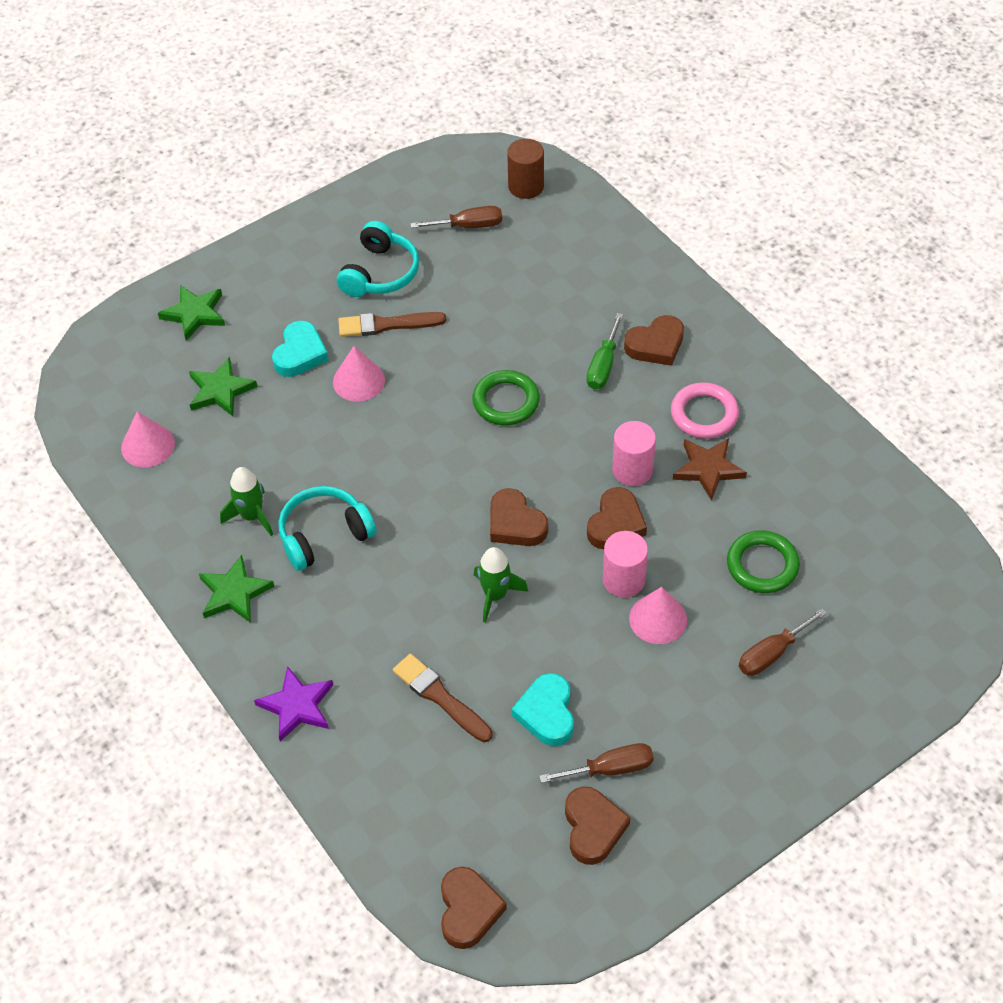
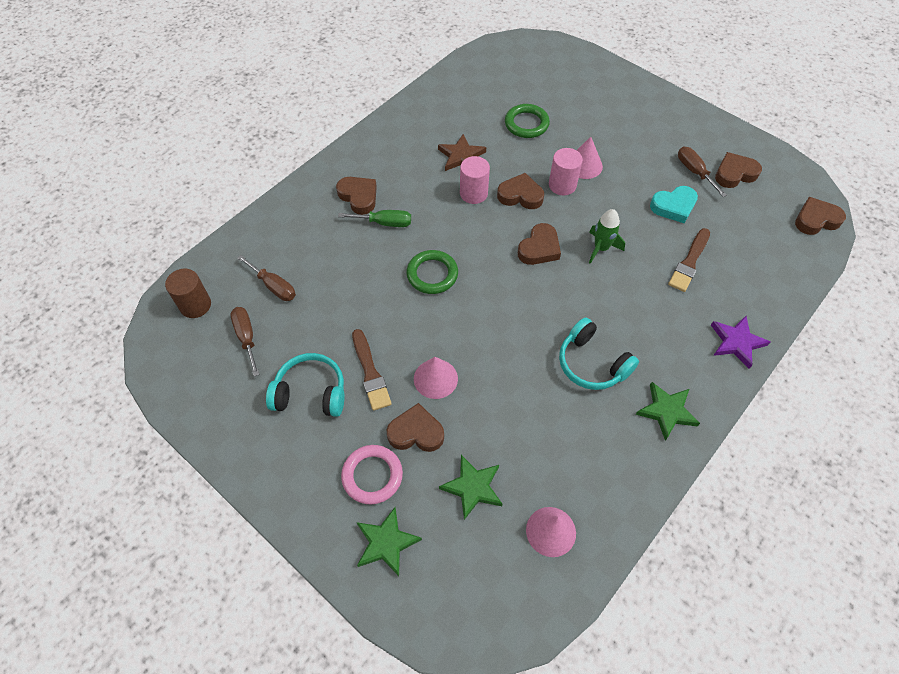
camera: 105 degrees left, 5 degrees up
(252, 516) = (593, 420): green rocket -> none
(300, 353) = (416, 432): turquoise heart -> brown heart
(704, 414) = (416, 164): pink ring -> pink ring (372, 476)
(771, 653) = (586, 114): brown screwdriver -> brown screwdriver (274, 286)

